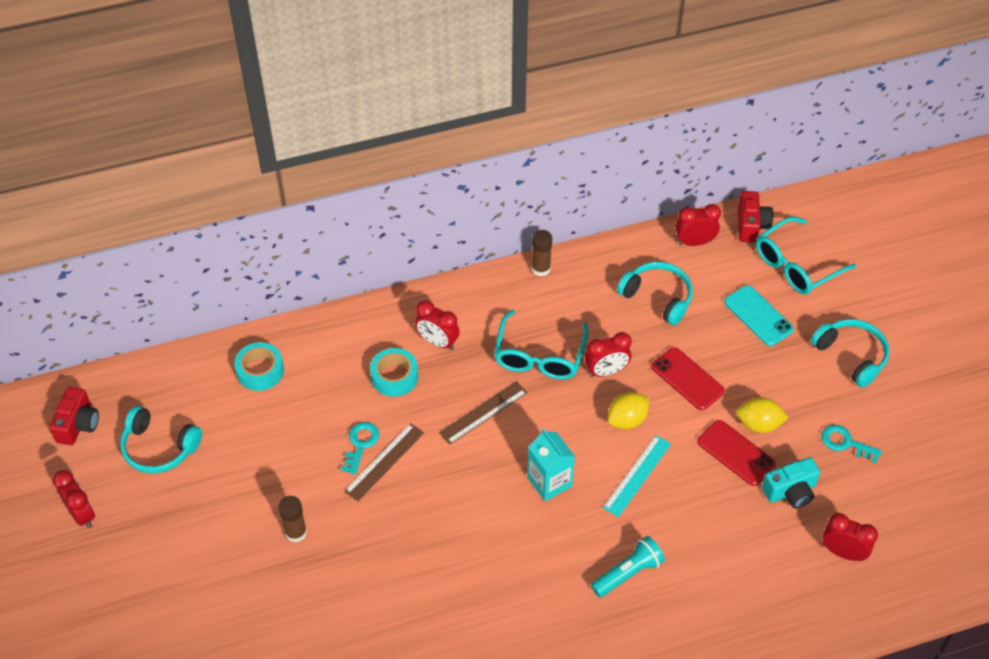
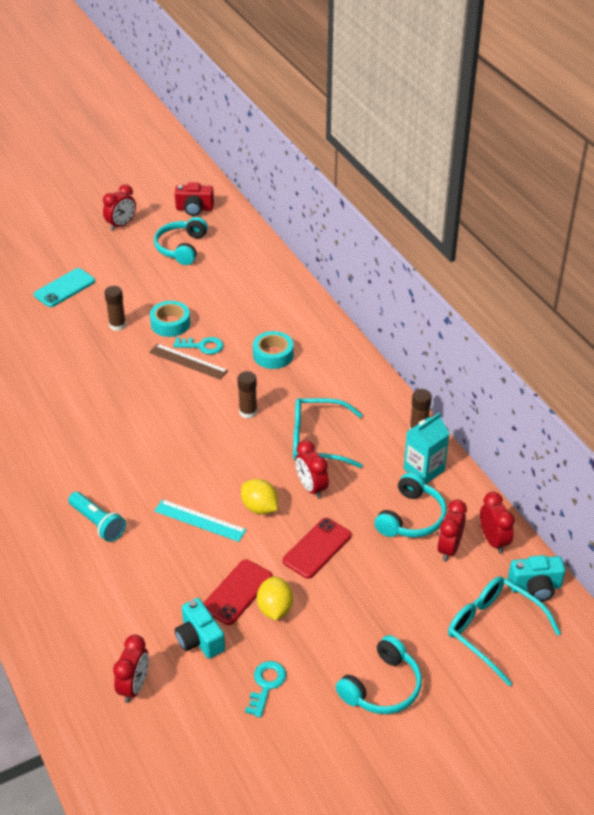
camera: 80 degrees right, 10 degrees down
(260, 371) = (261, 283): turquoise tape -> turquoise tape (170, 323)
(438, 342) = (315, 375): red clock -> red clock (449, 548)
(483, 412) = (248, 412): brown ruler -> brown glue stick
(549, 482) = (184, 462): turquoise carton -> turquoise carton (424, 470)
(751, 225) = (535, 587): red camera -> turquoise camera
(758, 316) = (412, 600): turquoise phone -> turquoise phone (64, 288)

